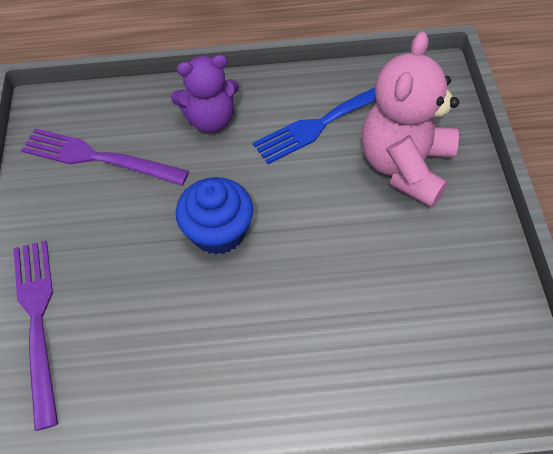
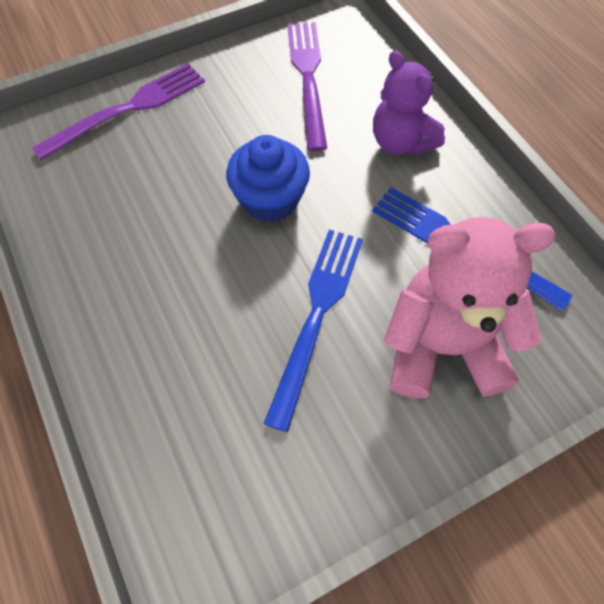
camera: 65 degrees right, 5 degrees up
(347, 236) = (317, 315): none -> blue fork

